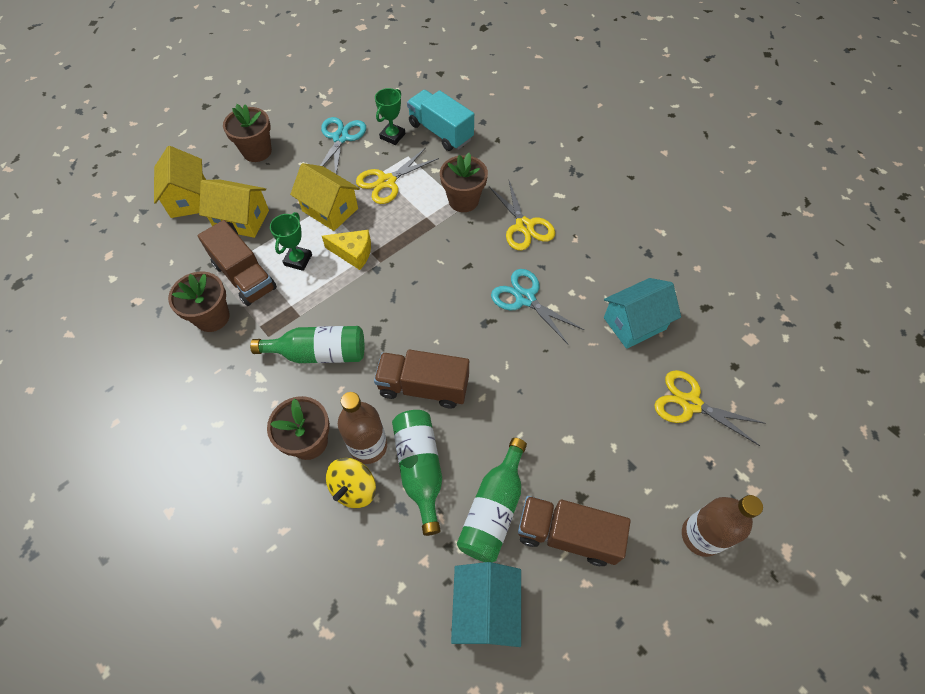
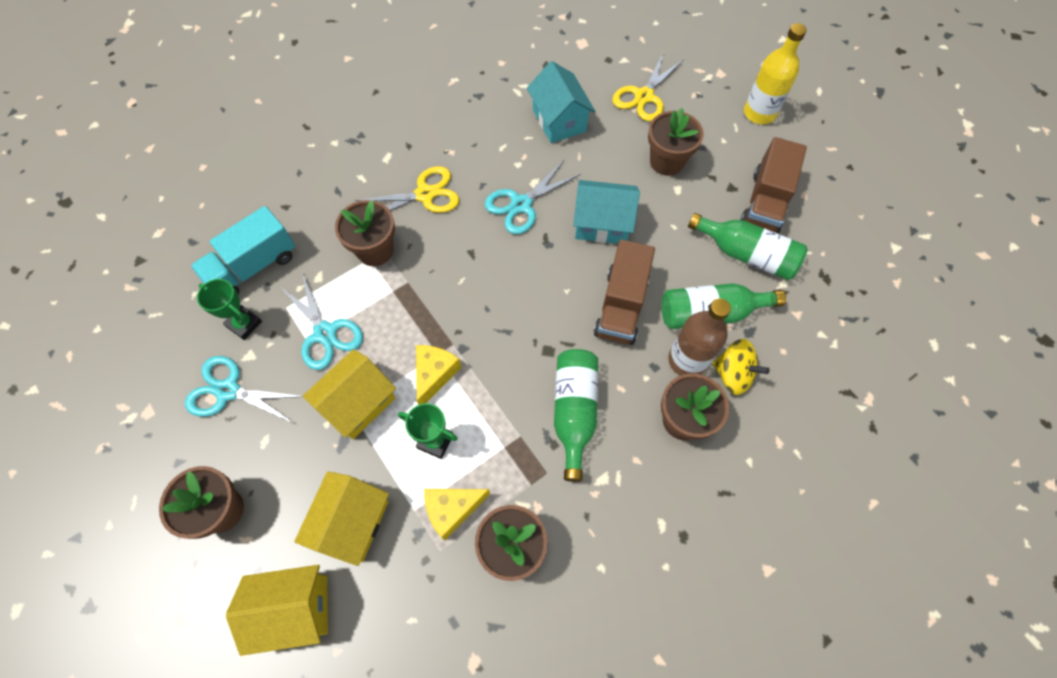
camera: 85 degrees left, 5 degrees up
(244, 276) = (452, 510): brown truck -> yellow cheese
(386, 181) = (325, 333): yellow scissors -> turquoise scissors
(485, 609) = (832, 269): turquoise house -> turquoise house (602, 224)
(603, 428) = (666, 161): none -> brown flower pot
(701, 536) = (759, 113): brown bottle -> yellow bottle

